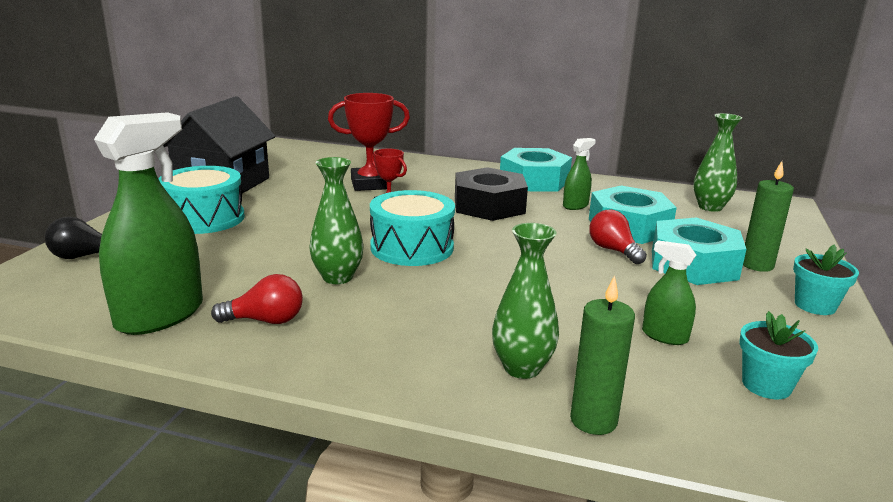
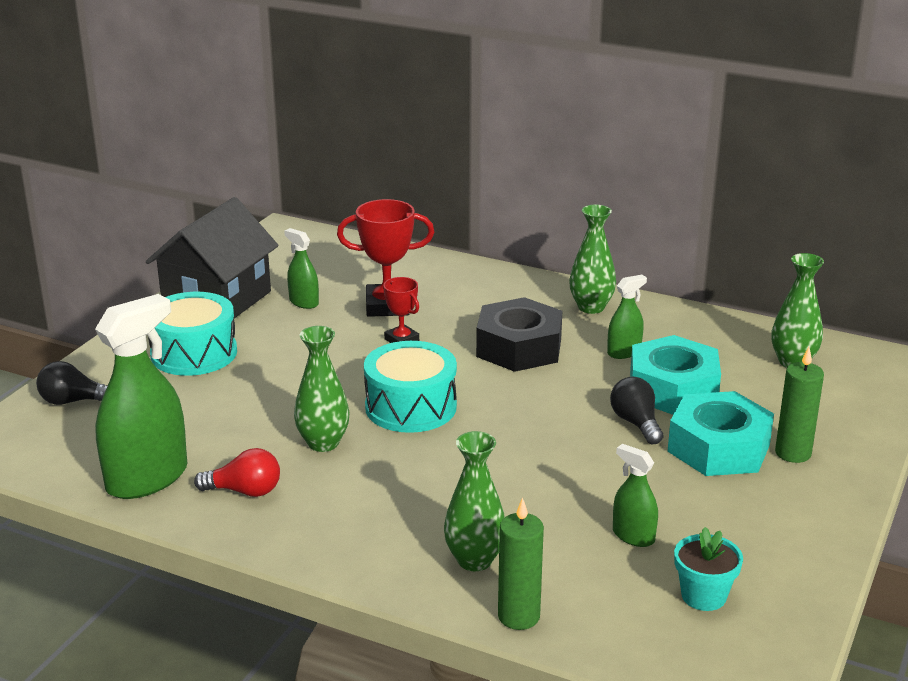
camera: 10 degrees right, 5 degrees up
(298, 184) = (304, 302): none -> green spray bottle
(534, 180) = (591, 307): turquoise nut -> green vase
(613, 250) = (636, 423): red light bulb -> black light bulb
(815, 305) = (821, 510): turquoise flower pot -> none

